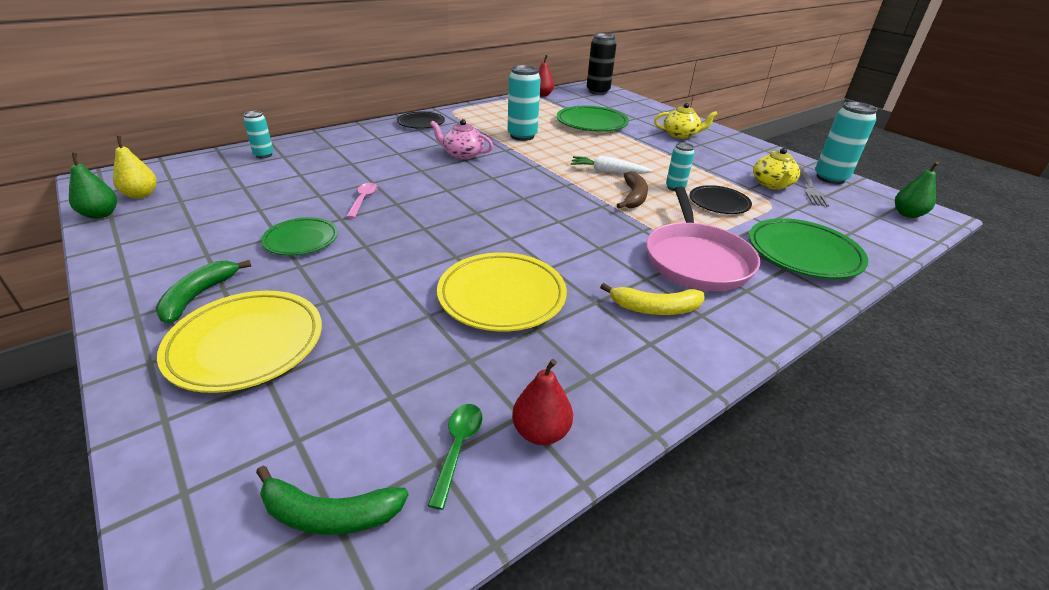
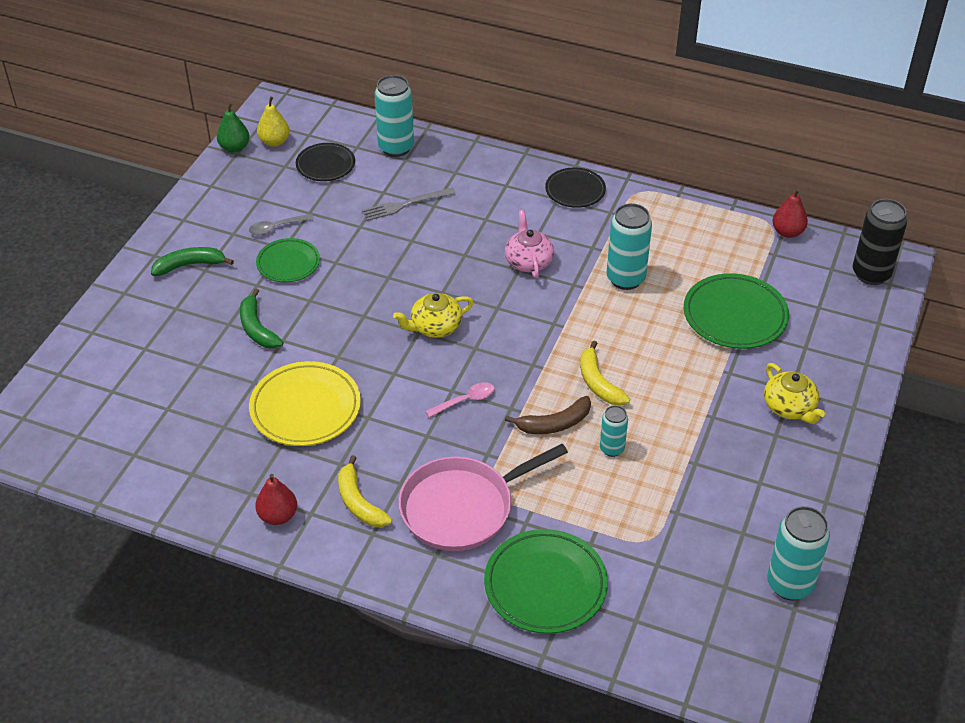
camera: 60 degrees right, 10 degrees up
(246, 230) = (276, 227): none -> grey spoon
(246, 345) = (164, 319): yellow plate -> none
(264, 155) = (396, 148): turquoise can -> turquoise can, size x1.75
(329, 514) = (78, 433): green banana -> green banana (257, 328)
(363, 200) = (375, 255): pink spoon -> pink spoon (465, 400)
(457, 448) = (148, 458): green spoon -> none
(541, 432) = (184, 489): red pear -> red pear (278, 516)
(608, 172) = (598, 383): white carrot -> yellow banana
(719, 203) = (605, 495): black plate -> black plate (325, 165)
(772, 184) = (707, 530): yellow teapot -> yellow teapot (435, 327)
(809, 187) = (735, 567): grey fork -> grey fork (405, 204)
(907, 214) = (741, 672): green pear -> none

